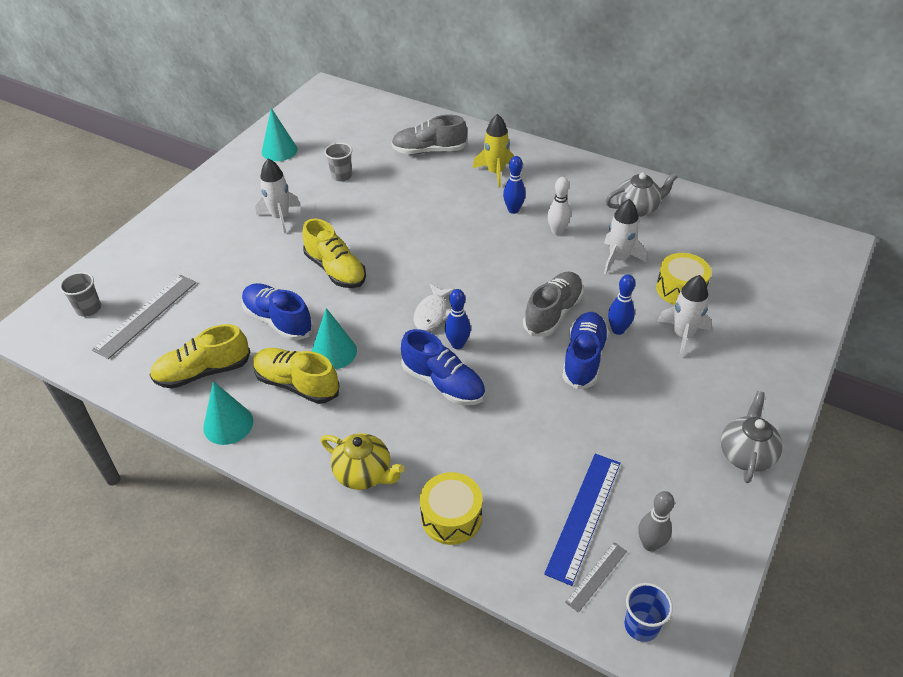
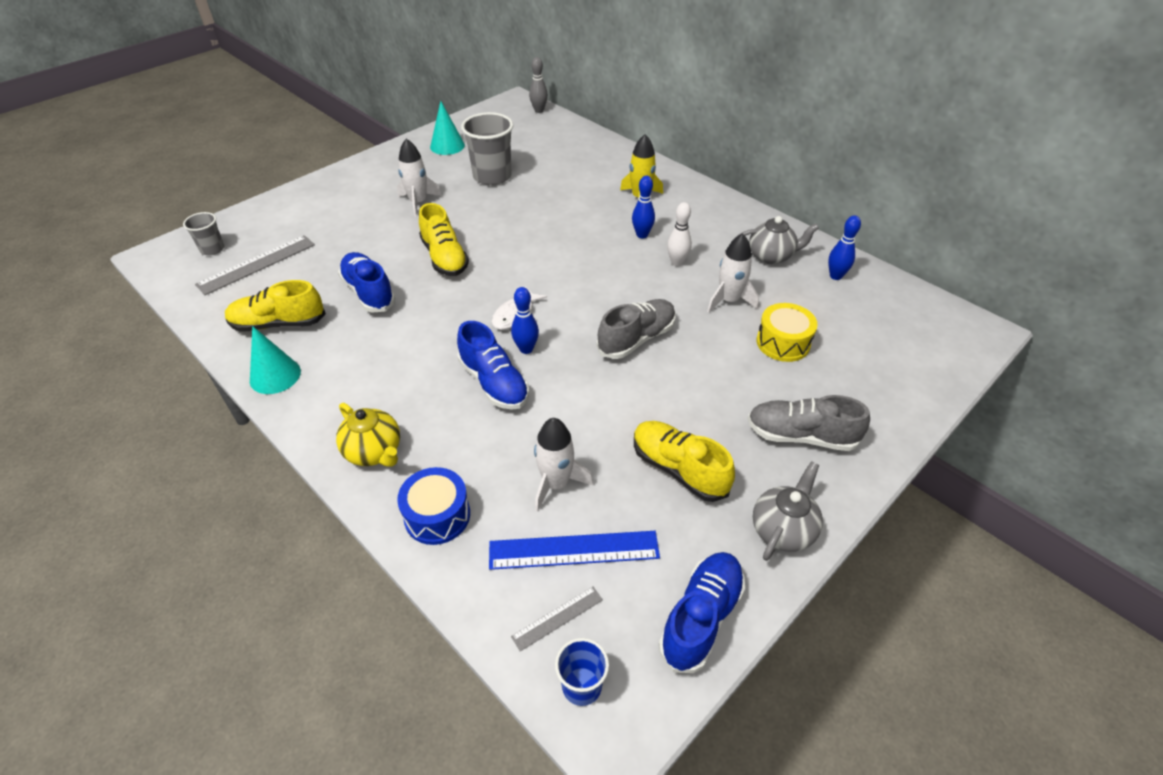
camera: 15 degrees right, 0 degrees up
(297, 384) = (355, 353): yellow shoe -> yellow shoe (678, 469)
(334, 352) = (405, 331): turquoise cone -> none
(341, 176) = (492, 176): grey cup -> grey cup, size x1.85
(429, 150) = (585, 168): grey shoe -> grey shoe (801, 436)
(451, 517) = (437, 515): yellow drum -> blue drum
(584, 358) = (648, 390): blue shoe -> blue shoe (701, 618)
(584, 516) = (574, 550): blue ruler -> blue ruler turned 45 degrees clockwise
(618, 330) = (697, 369): blue bowling pin -> blue bowling pin (835, 276)
(650, 544) = (632, 599): grey bowling pin -> grey bowling pin (539, 110)
(683, 335) = (765, 389): white rocket -> white rocket (556, 484)

